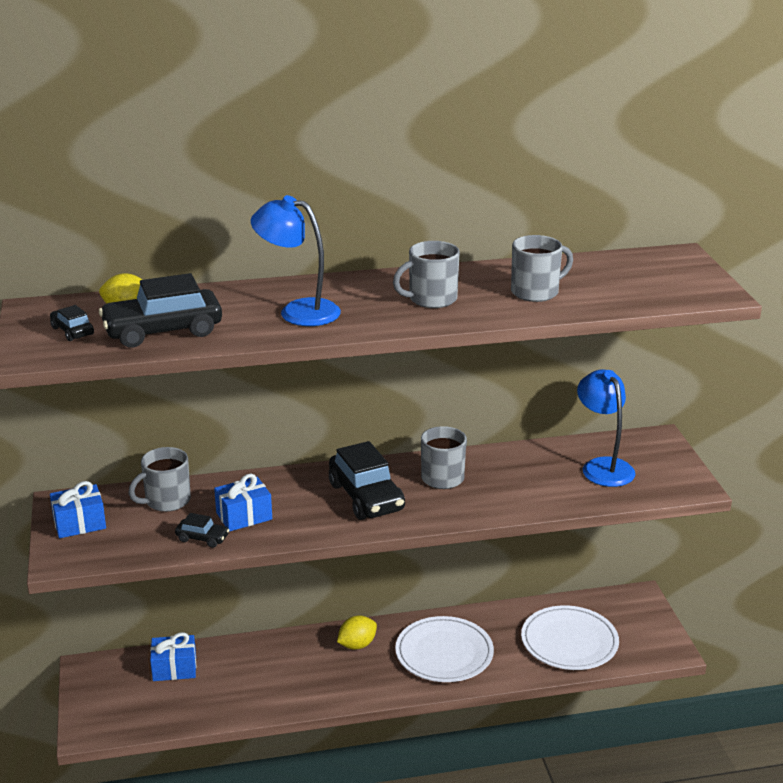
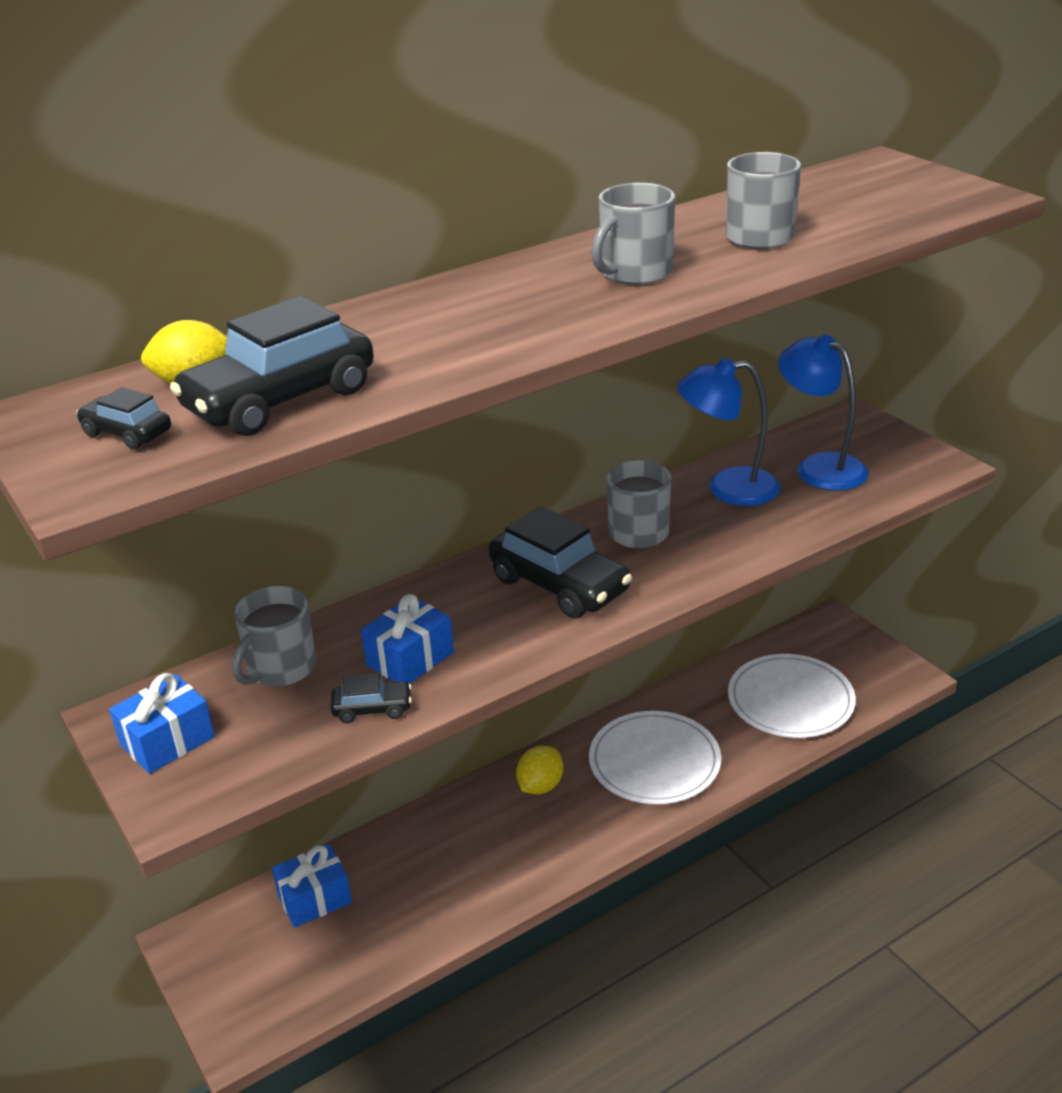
camera: 20 degrees left, 5 degrees up
(298, 311) = (463, 327): blue lamp -> blue lamp (728, 488)

